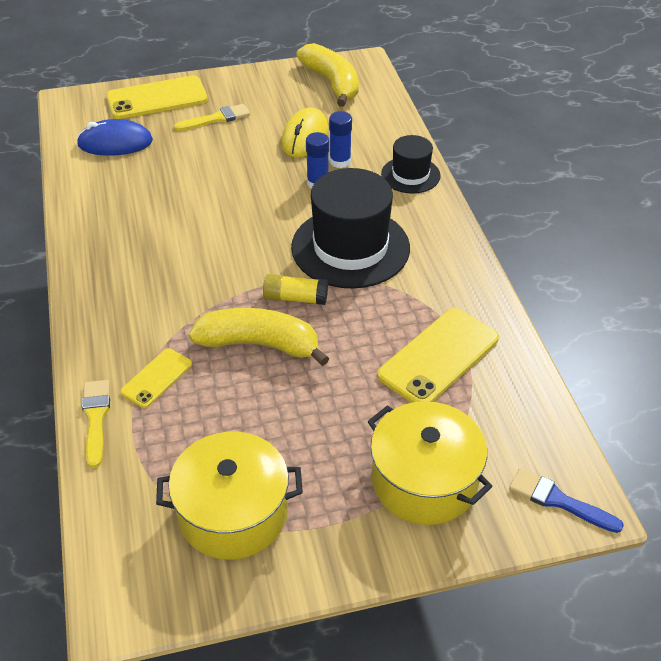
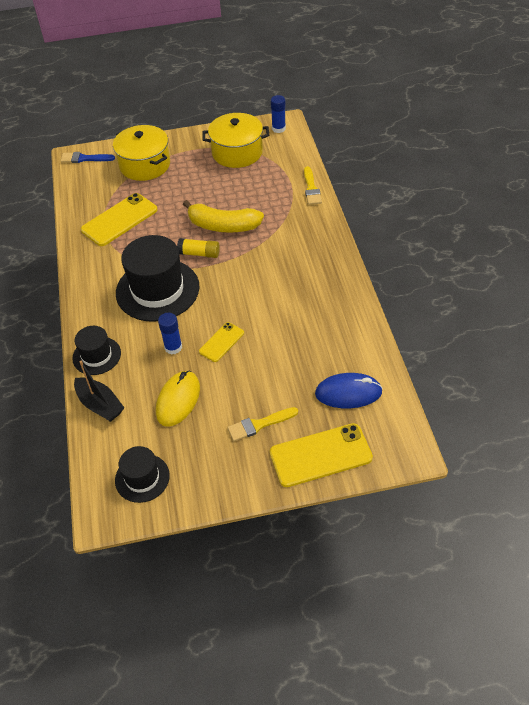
camera: 175 degrees left, 5 degrees up
(156, 378) = (282, 208): yellow phone -> yellow phone (221, 342)
(332, 83) = (142, 478): yellow banana -> black hat
(340, 161) = (151, 370): blue glue stick -> blue glue stick (278, 128)
(391, 133) = (100, 405): none -> black boat
(558, 500) = (84, 158): blue brush -> blue brush turned 150 degrees clockwise

